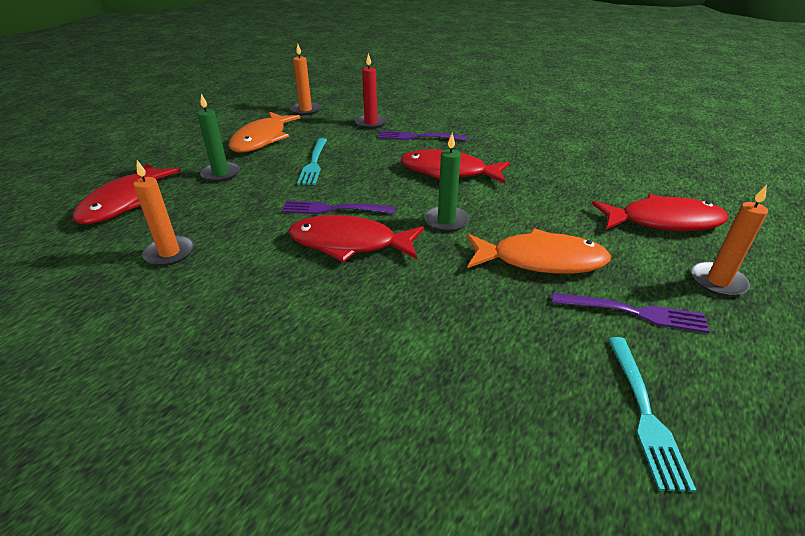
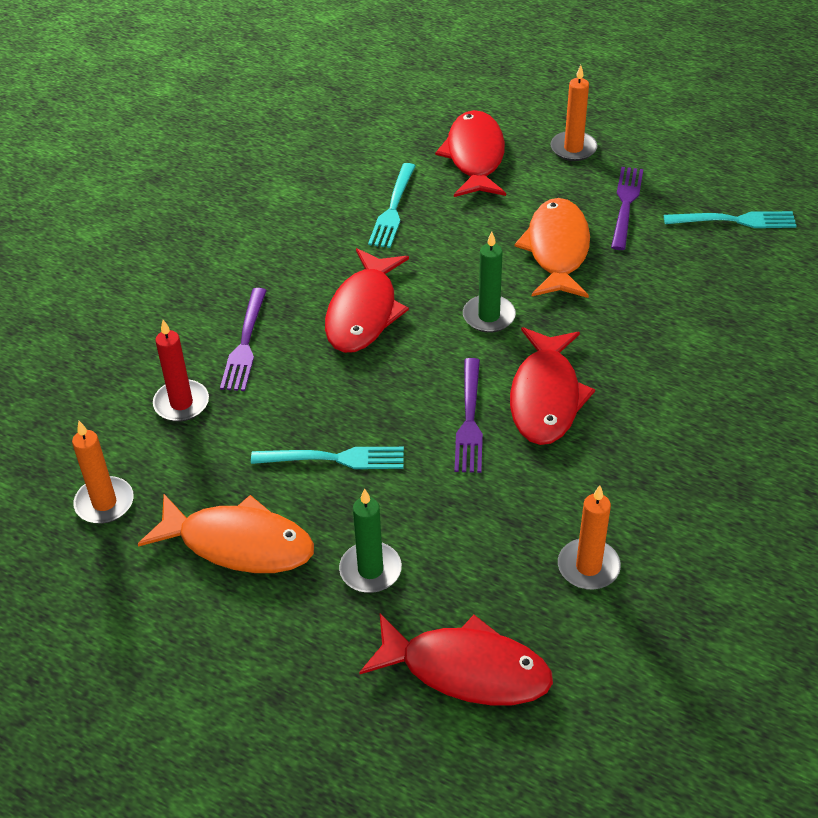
camera: 90 degrees left, 10 degrees up
(569, 183) = (393, 209): none -> turquoise fork

